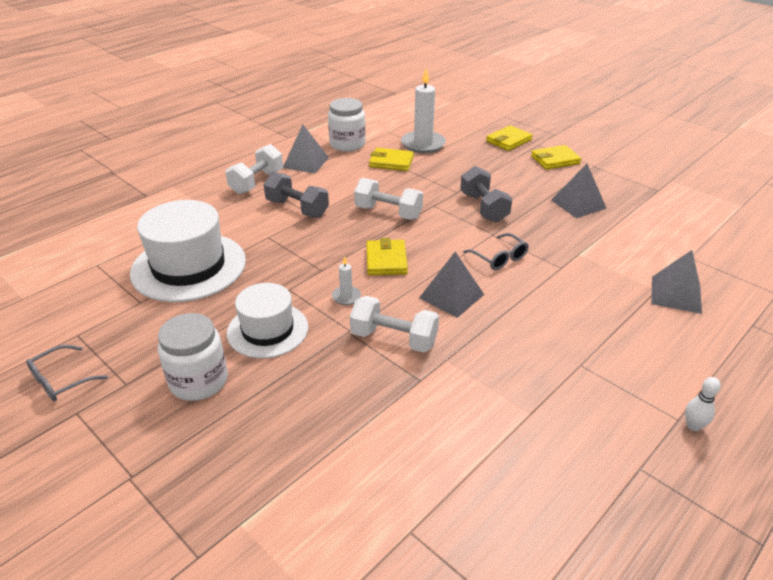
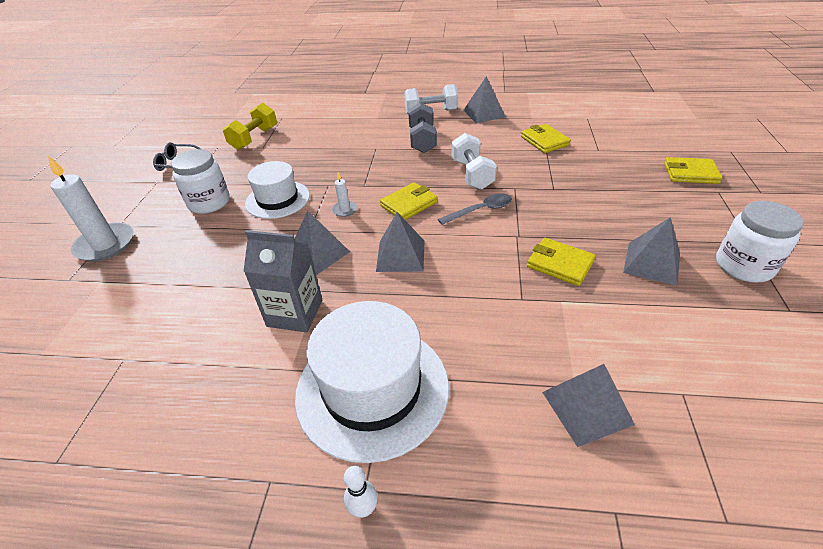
camera: 55 degrees right, 5 degrees up
(109, 300) = (254, 138): none -> yellow dumbbell
(189, 266) = (311, 142): white hat -> white hat (372, 389)
(347, 144) = (536, 114): white jar -> white jar (743, 266)
(394, 339) = (318, 254): white dumbbell -> grey pyramid
(423, 144) = (597, 140): white candle -> white candle (105, 245)
(442, 233) = (481, 210): none -> grey spoon
(462, 384) = (295, 313): none -> grey carton
(483, 208) = (551, 212): grey dumbbell -> none
(499, 258) = (486, 256): grey glasses -> none
(555, 160) = (709, 213): yellow wallet -> yellow wallet (560, 264)

